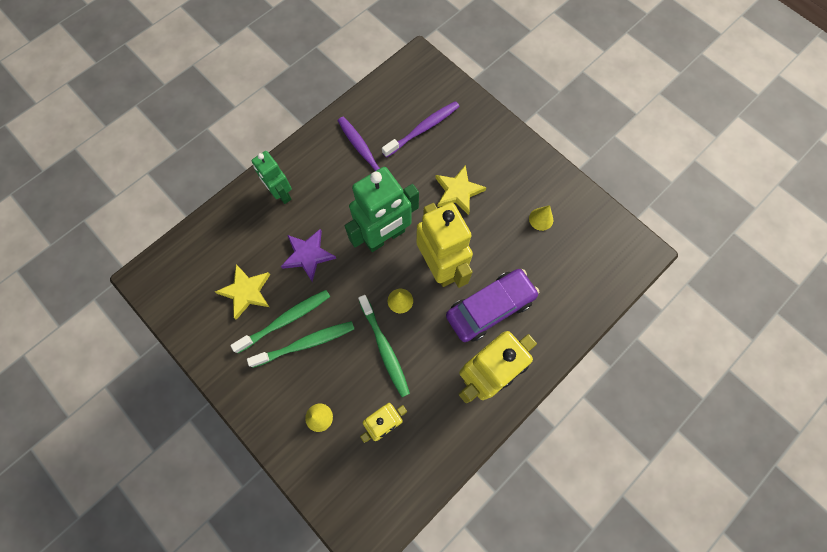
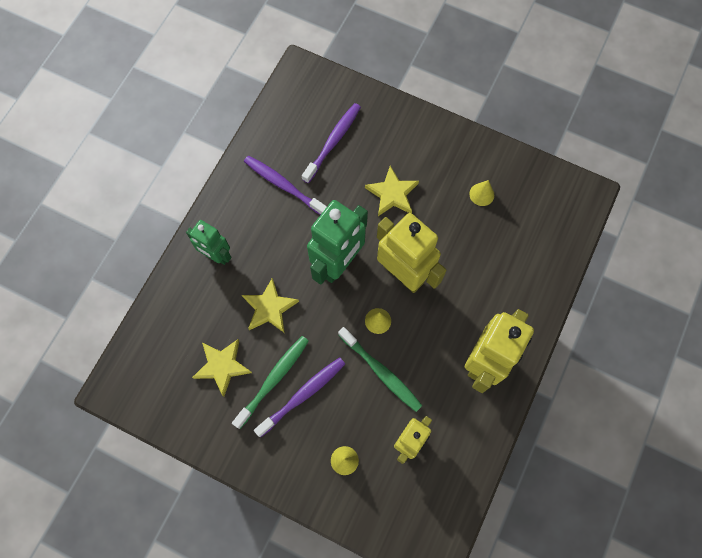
camera: 20 degrees left, 0 degrees up
(306, 343) = (303, 395): green toothbrush -> purple toothbrush
(308, 255) = (269, 308): purple star -> yellow star
(490, 308) = (465, 297): purple car -> none

